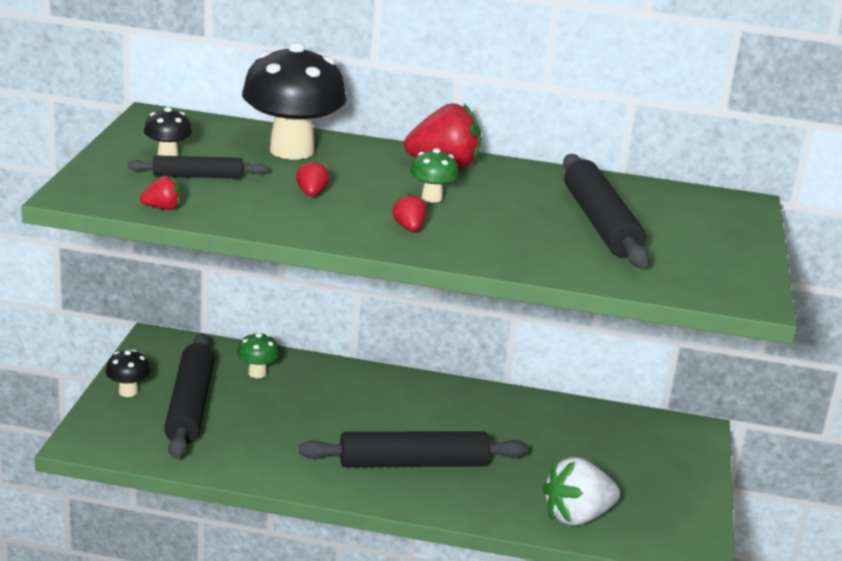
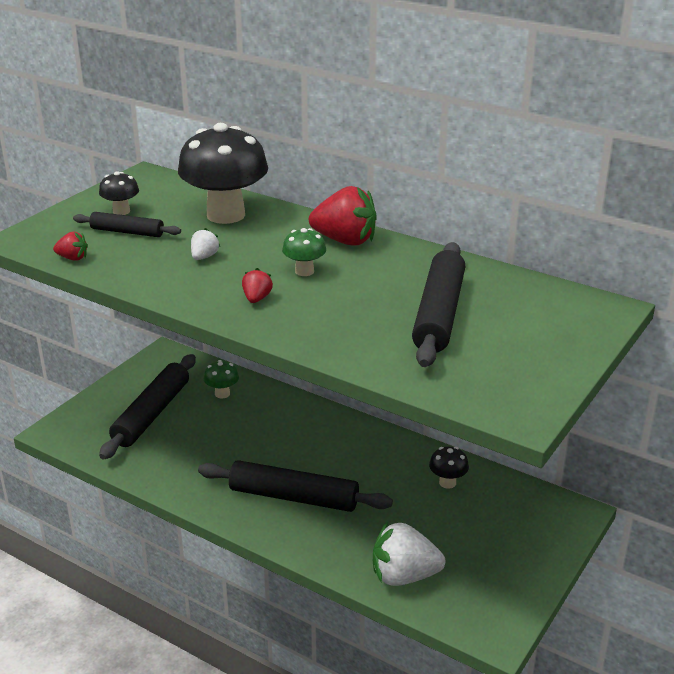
camera: 25 degrees right, 5 degrees up
(128, 392) = (114, 394): black mushroom -> black mushroom (447, 482)
(311, 193) = (204, 257): red strawberry -> white strawberry

